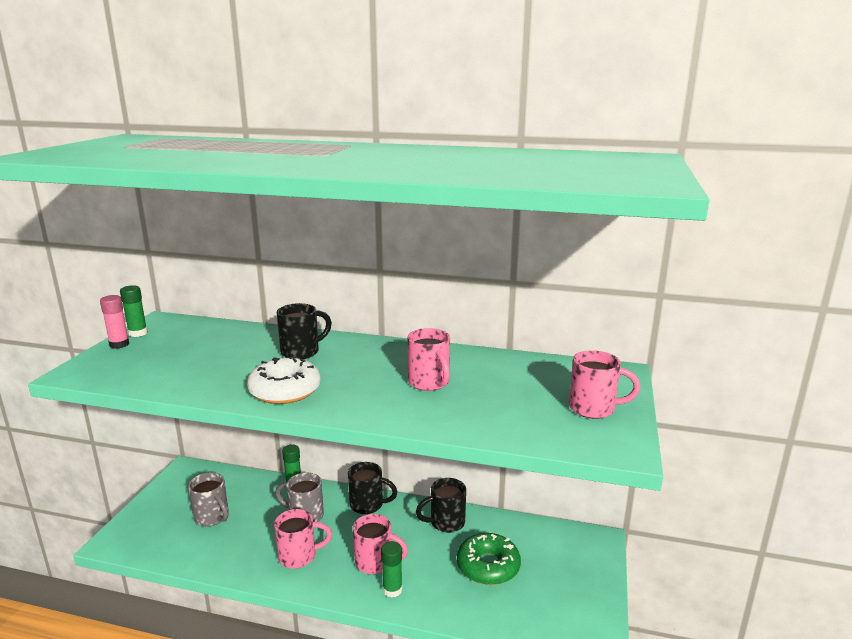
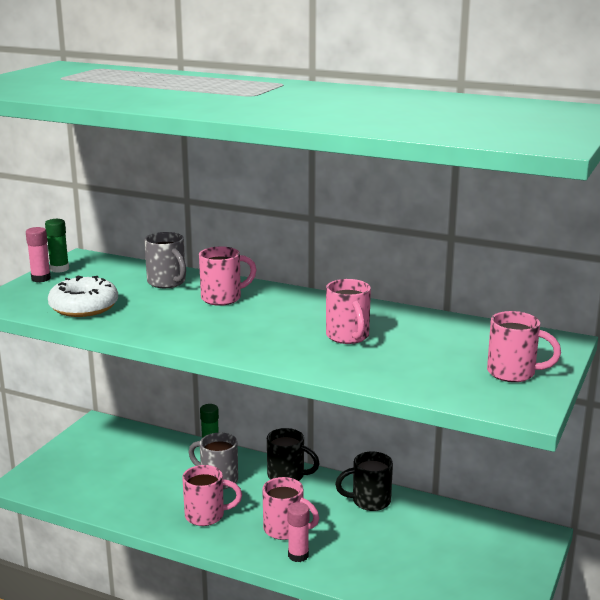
camera: 10 degrees right, 0 degrees up
(212, 517) = (121, 471): grey mug -> grey mug (167, 283)
(285, 390) = (199, 332): white donut -> white donut (84, 307)
(302, 352) = (223, 298): black mug -> pink mug
(392, 590) = (298, 555): green glue stick -> pink glue stick
(488, 566) = (405, 546): green donut -> none

